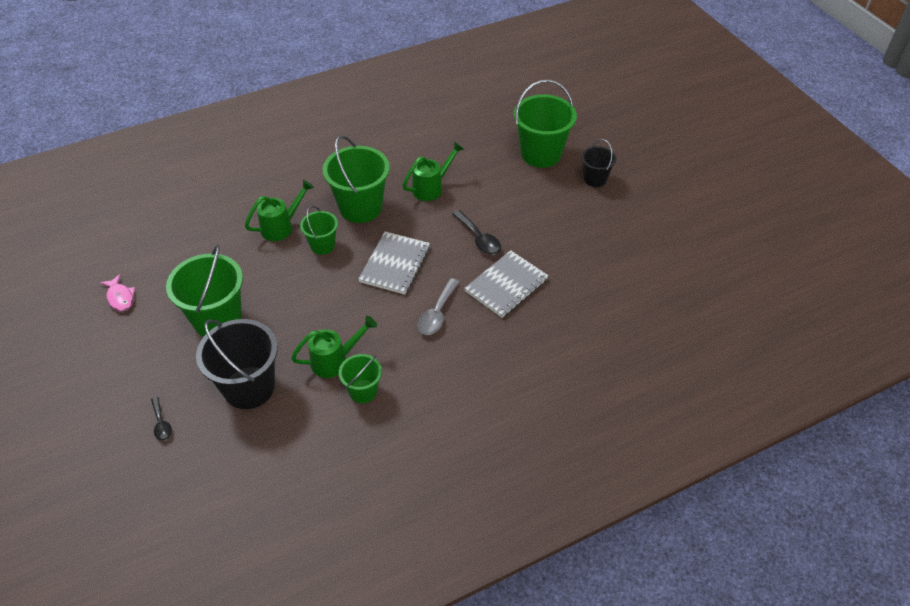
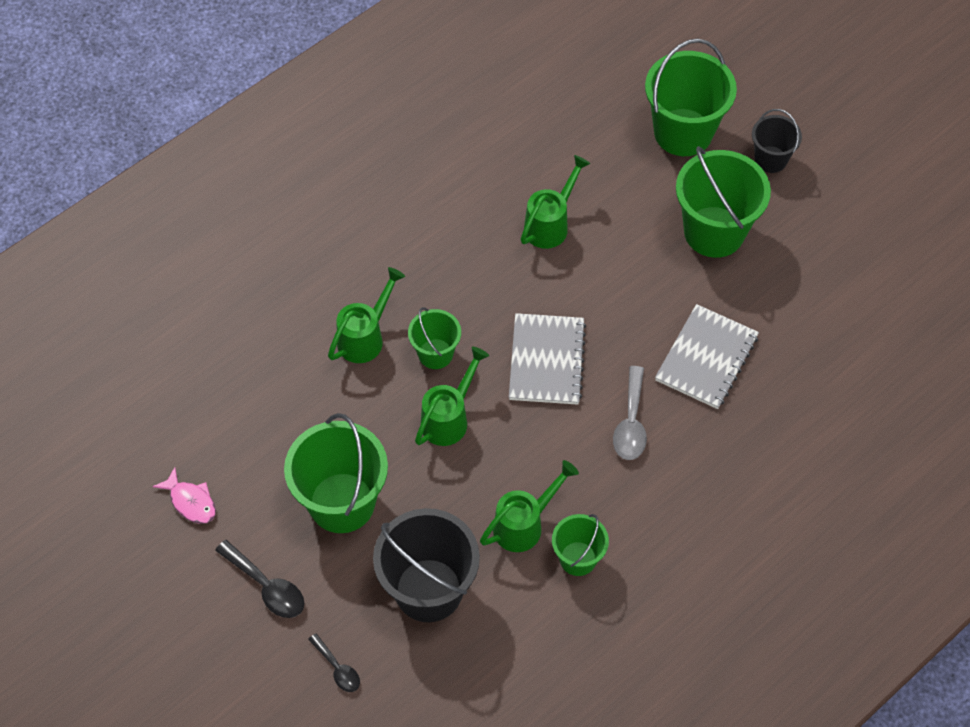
camera: 15 degrees left, 10 degrees up
(314, 284) = (449, 418): none -> green watering can
(360, 207) = (463, 280): green bucket -> green bucket (714, 232)
(479, 238) = (645, 293): black spoon -> black spoon (266, 586)

